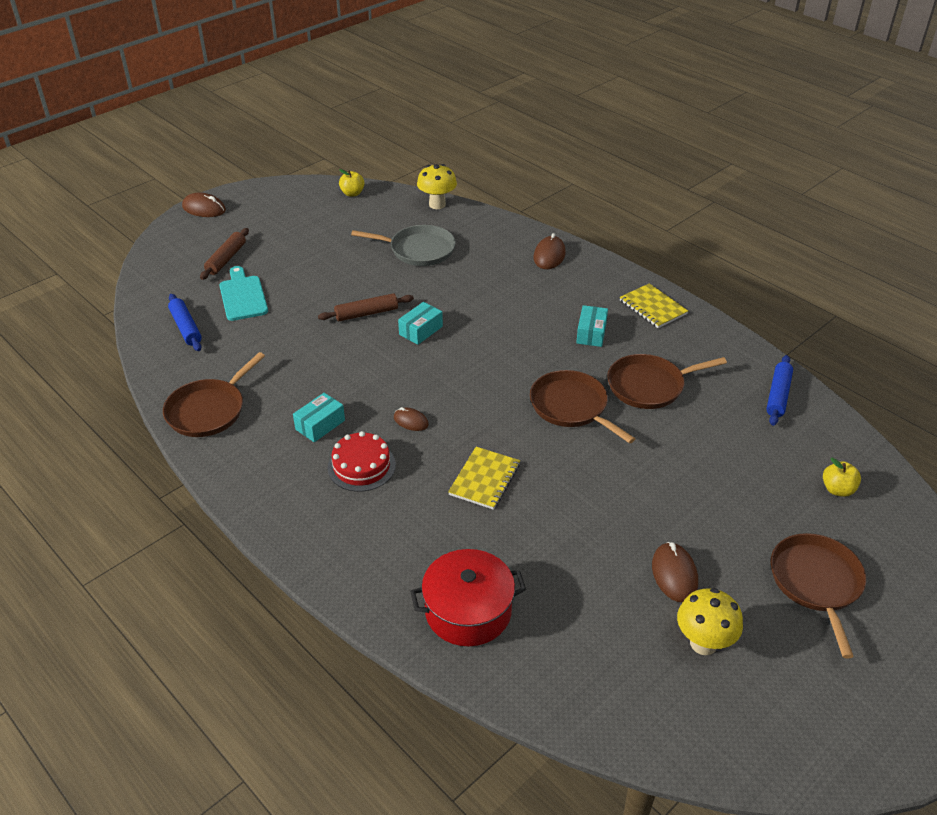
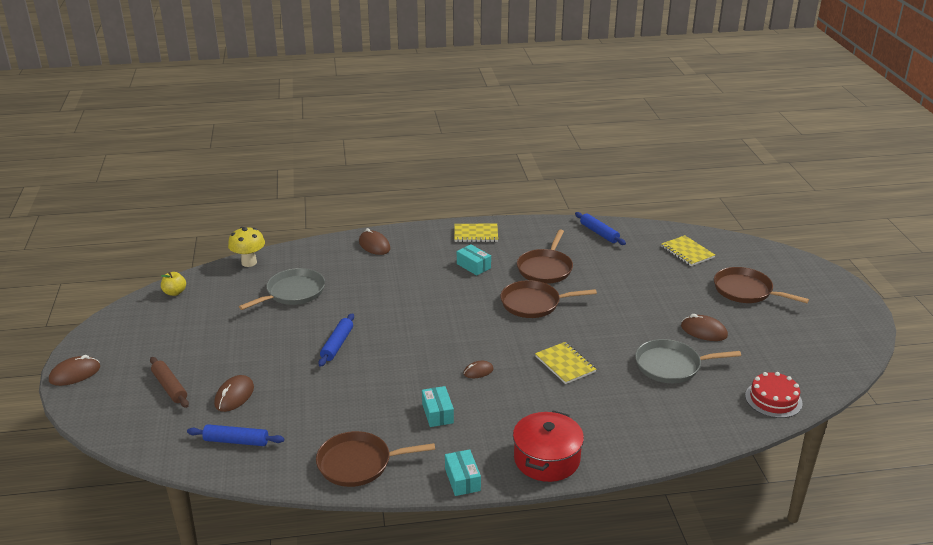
camera: 55 degrees left, 10 degrees down
(209, 410) = (358, 463): brown pan -> brown pan turned 105 degrees clockwise
(243, 296) = (234, 396): turquoise cutting board -> brown mouse
(361, 466) = (501, 410): red cake -> red cake (773, 399)
(366, 313) = (337, 344): brown rolling pin -> blue rolling pin
(420, 330) = (387, 329): turquoise box -> turquoise box (462, 479)
(468, 611) = (671, 417): red pot -> red pot (546, 459)
(569, 571) = (671, 366): none -> grey pan
(703, 643) = (759, 345): yellow mushroom -> none
(837, 489) = (687, 252): yellow apple -> yellow notebook

